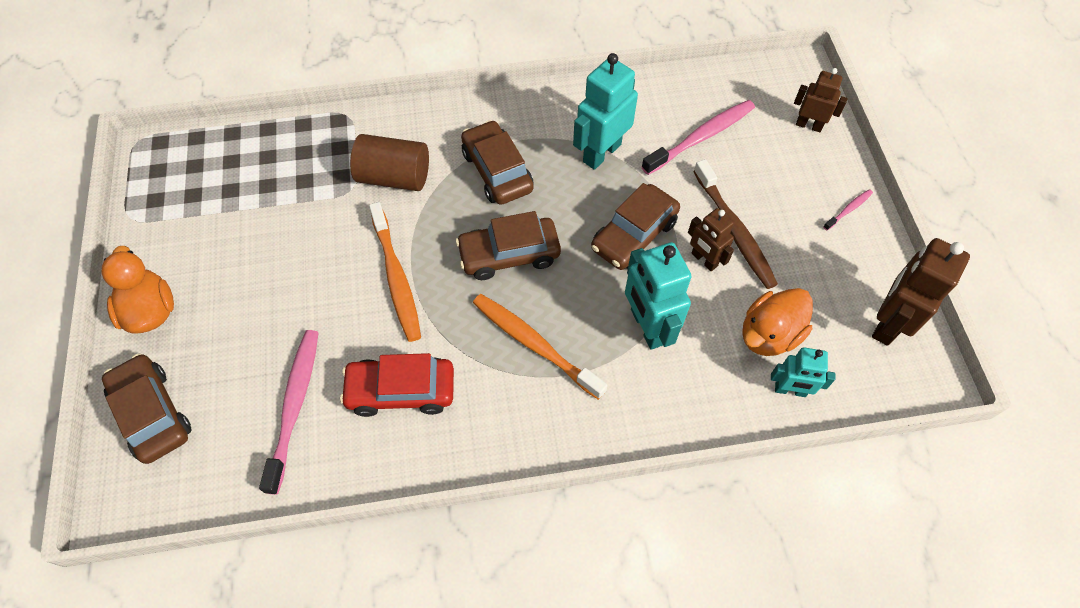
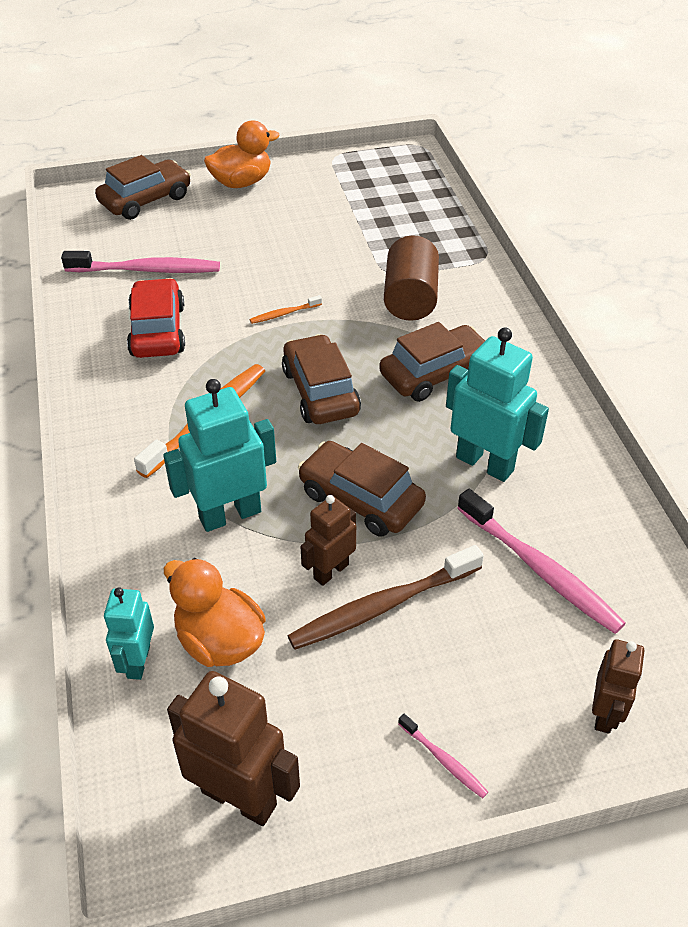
camera: 85 degrees right, 15 degrees down
(396, 278) = (284, 314): orange toothbrush -> orange toothbrush, size x0.47

